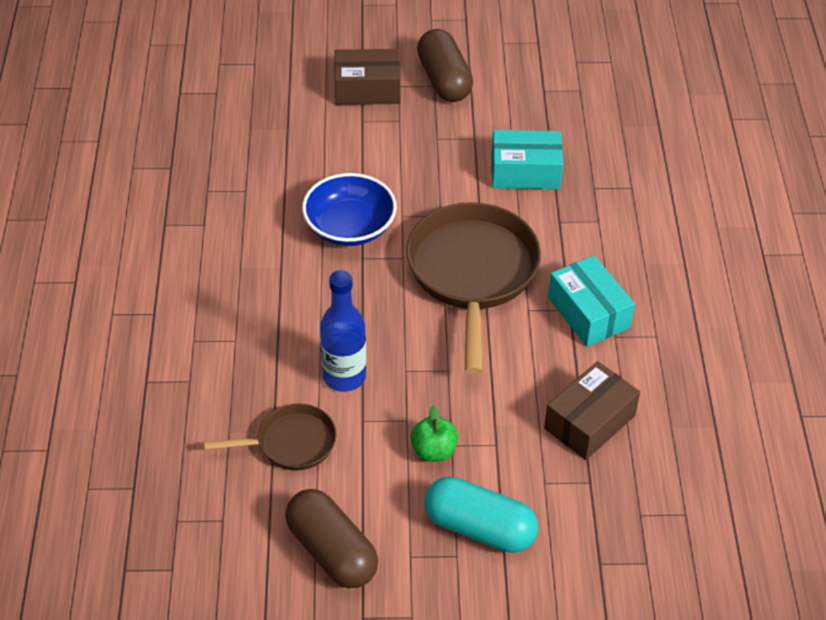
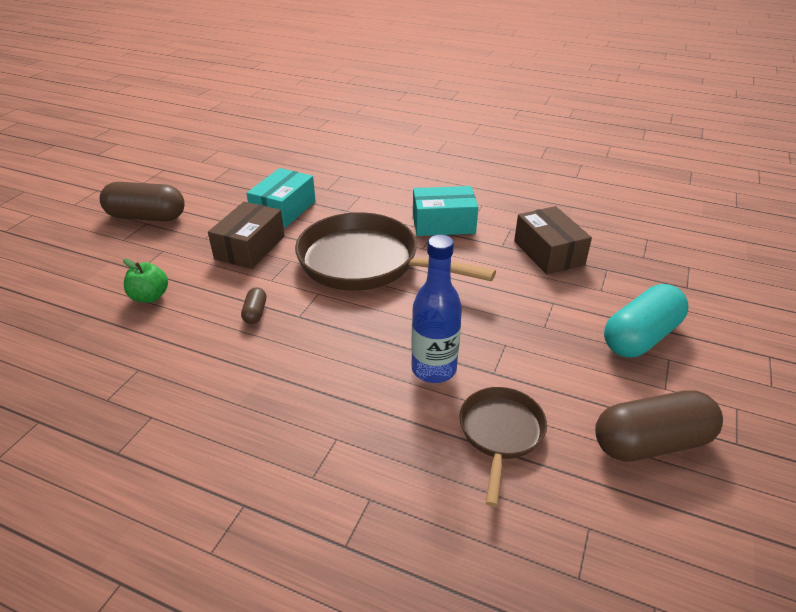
camera: 65 degrees left, 10 degrees down
(350, 227) = (255, 313): blue bowl -> brown capsule
(367, 89) = (105, 256): brown box -> brown box (250, 247)
(434, 451) = (547, 338): green apple -> green apple (150, 297)

